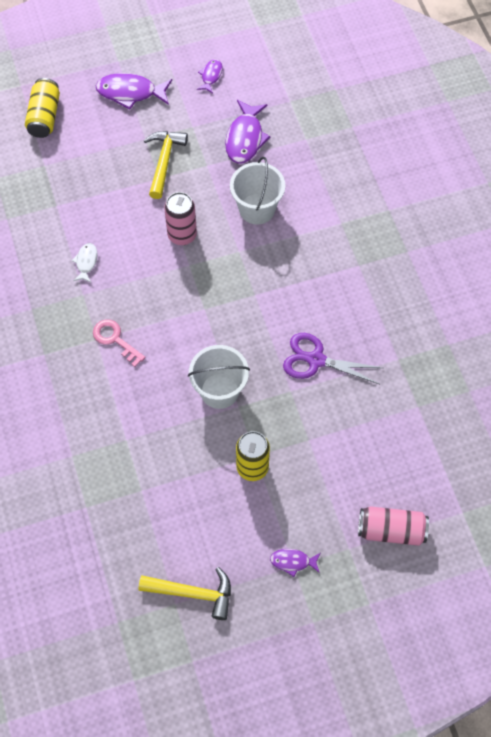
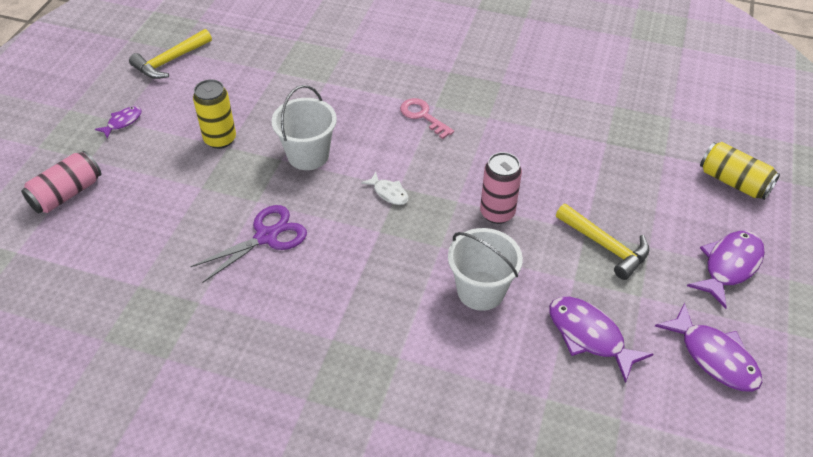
camera: 125 degrees right, 15 degrees down
(86, 262) = (522, 134): white fish -> white fish (389, 193)
(115, 340) = (423, 116): pink key -> pink key turned 120 degrees counterclockwise
(211, 76) = (714, 357): purple fish -> purple fish, size x1.82

